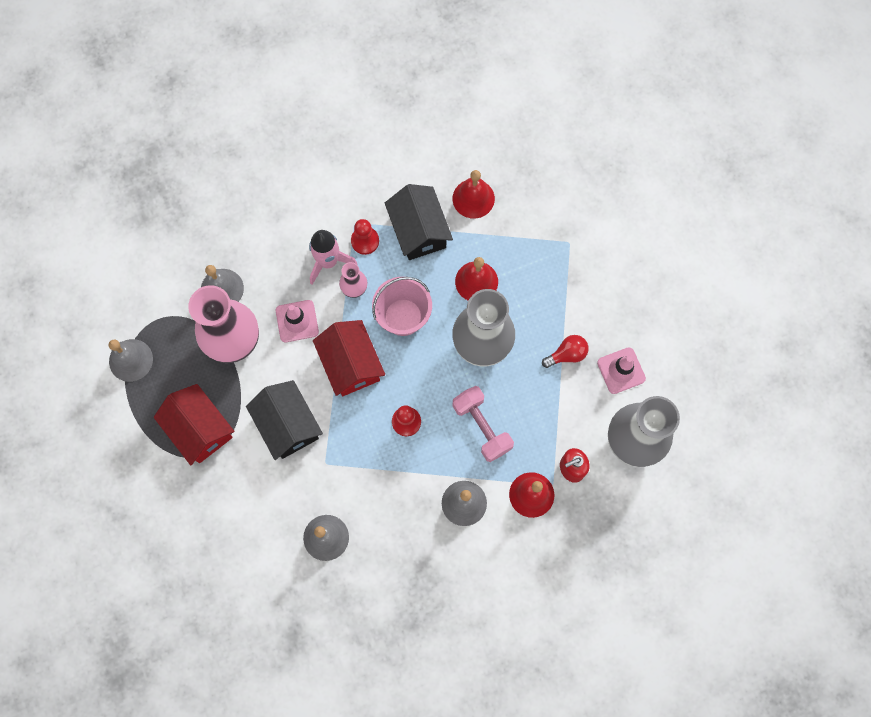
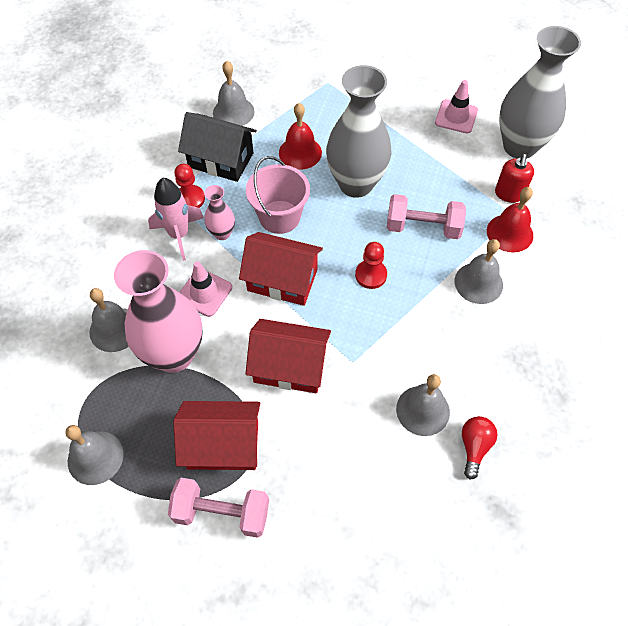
camera: 50 degrees left, 15 degrees down
(157, 466) = (222, 513): none -> pink dumbbell
(287, 425) = (289, 366): black house -> red house
(473, 198) = (233, 112): red bell -> grey bell
(567, 354) = (413, 138): red light bulb -> red light bulb (474, 447)

